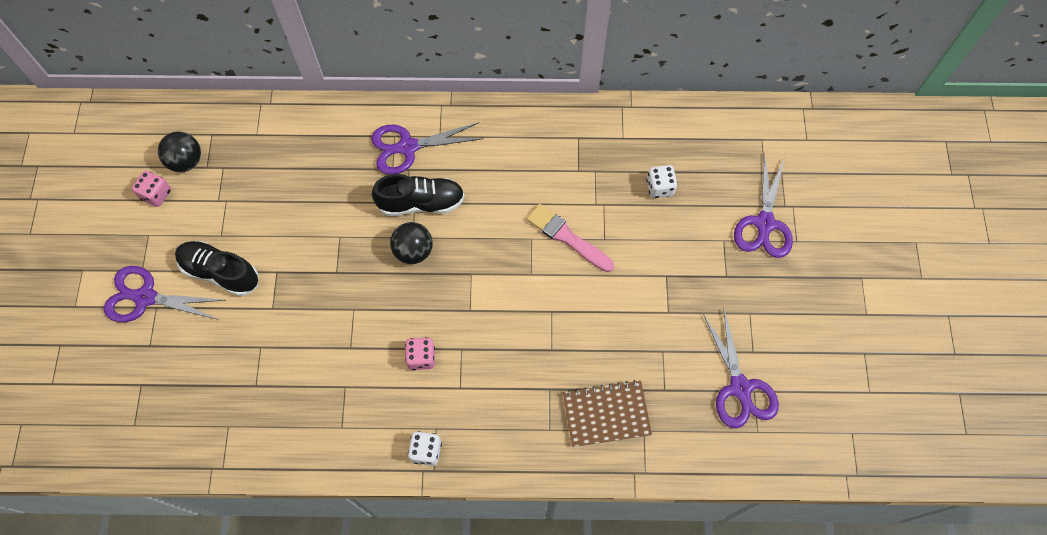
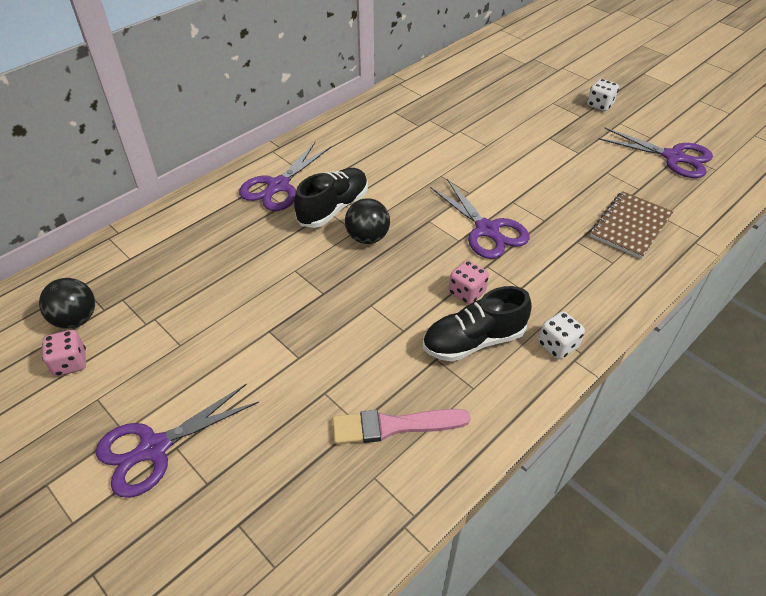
camera: 45 degrees left, 20 degrees down
(220, 272) = (213, 370): black shoe -> black shoe (473, 341)
(567, 237) = (462, 159): pink brush -> pink brush (393, 426)
(659, 187) = (480, 103): white dice -> white dice (600, 105)
(764, 223) = (561, 82): purple scissors -> purple scissors (487, 230)

